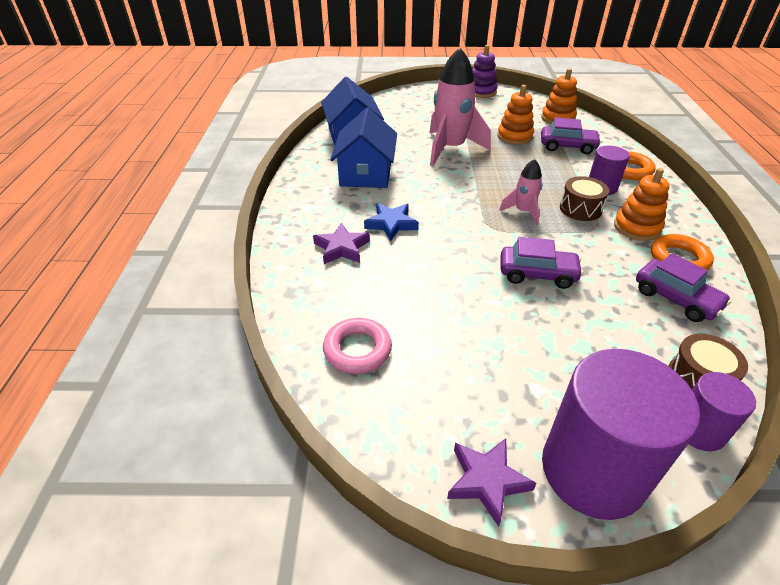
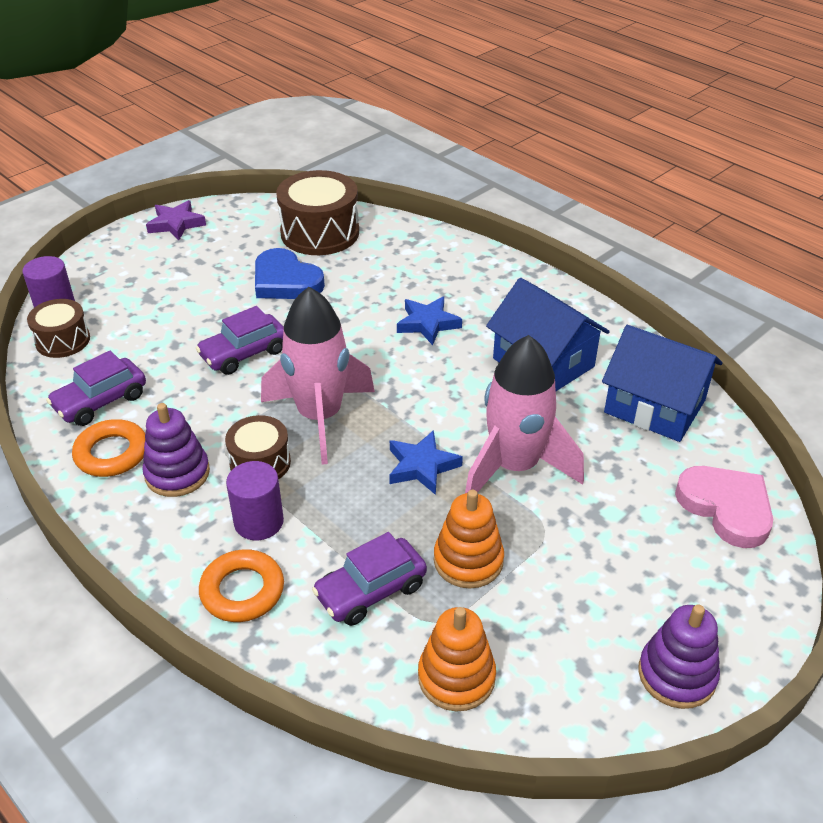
camera: 135 degrees right, 0 degrees up
(341, 248) = (434, 280): purple star -> none
(357, 350) = (320, 233): pink ring -> brown drum
(391, 106) = (726, 507): none -> pink heart
(445, 316) = (285, 281): none -> blue heart
(493, 168) = (422, 466): none -> blue star
(523, 212) = (320, 417): pink rocket -> pink rocket, size x1.95
(593, 470) = (118, 256): purple cylinder -> none
(637, 227) = (177, 473): orange stacking toy -> purple stacking toy
(676, 299) = (101, 401): purple car -> purple car turned 45 degrees counterclockwise

